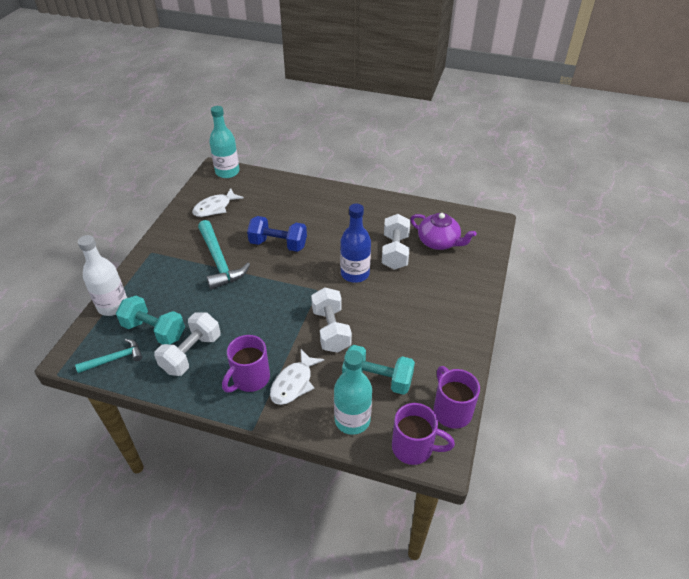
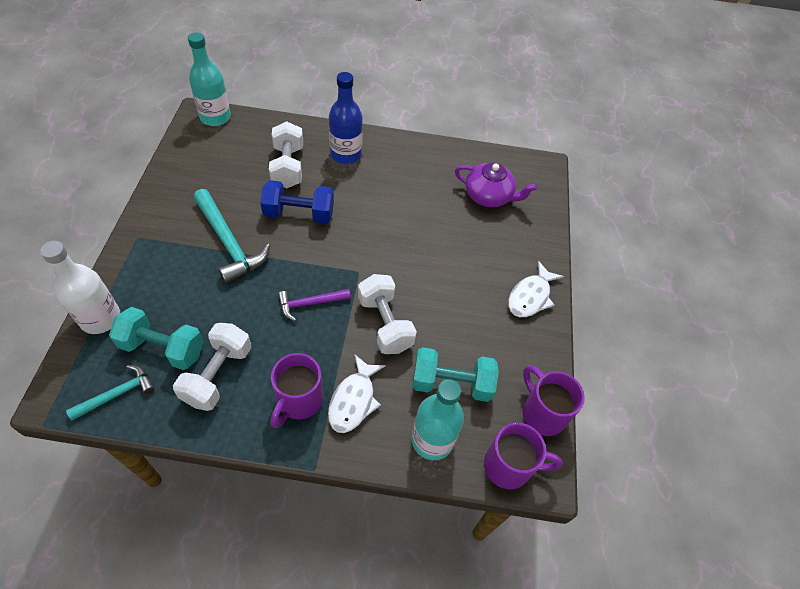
camera: 15 degrees left, 10 degrees up
(215, 207) = (209, 168): white fish -> white fish (530, 296)
(273, 310) = (310, 304): none -> purple hammer
(355, 273) = (399, 246): blue bottle -> blue bottle (346, 154)
(395, 252) = (441, 213): white dumbbell -> white dumbbell (288, 167)

